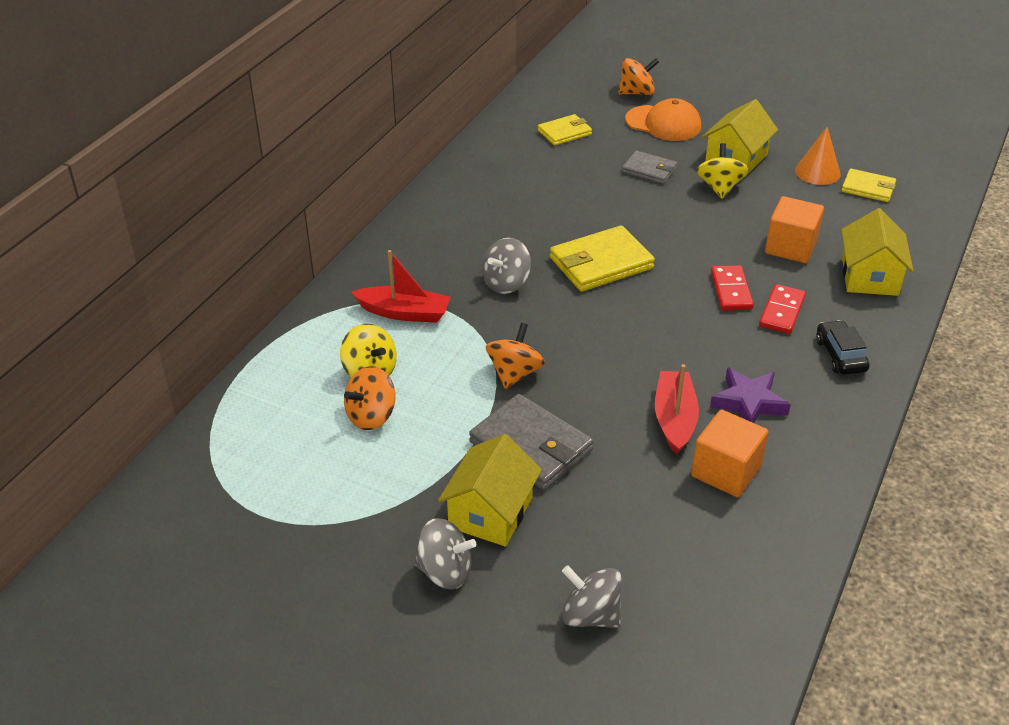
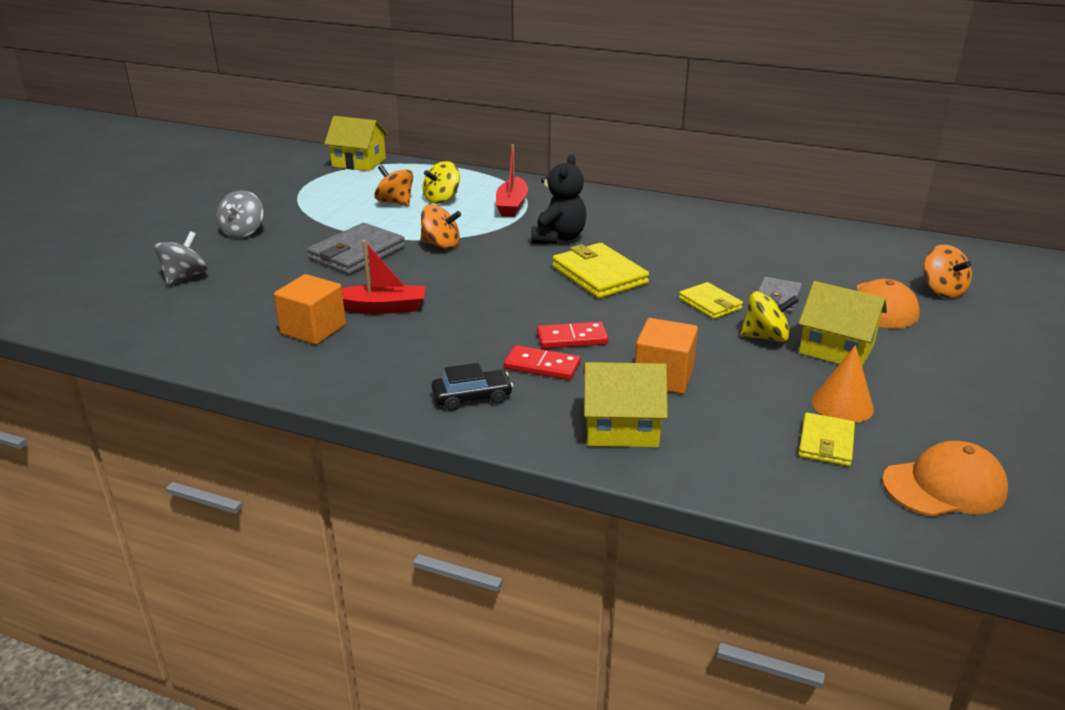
camera: 85 degrees right, 10 degrees down
(491, 512) = (292, 243): yellow house -> yellow house (359, 162)
(506, 283) = (558, 238): grey spinning top -> black teddy bear
(564, 132) = (822, 254): yellow wallet -> yellow wallet (710, 304)
(749, 402) = (400, 343): purple star -> none
(906, 154) = (944, 486): none -> orange cap

